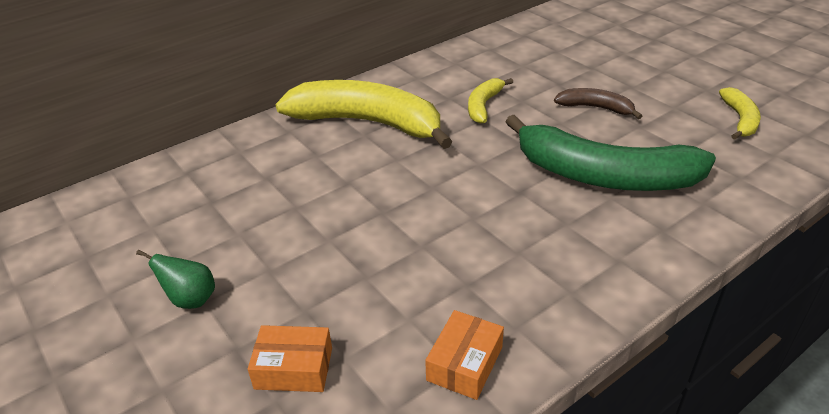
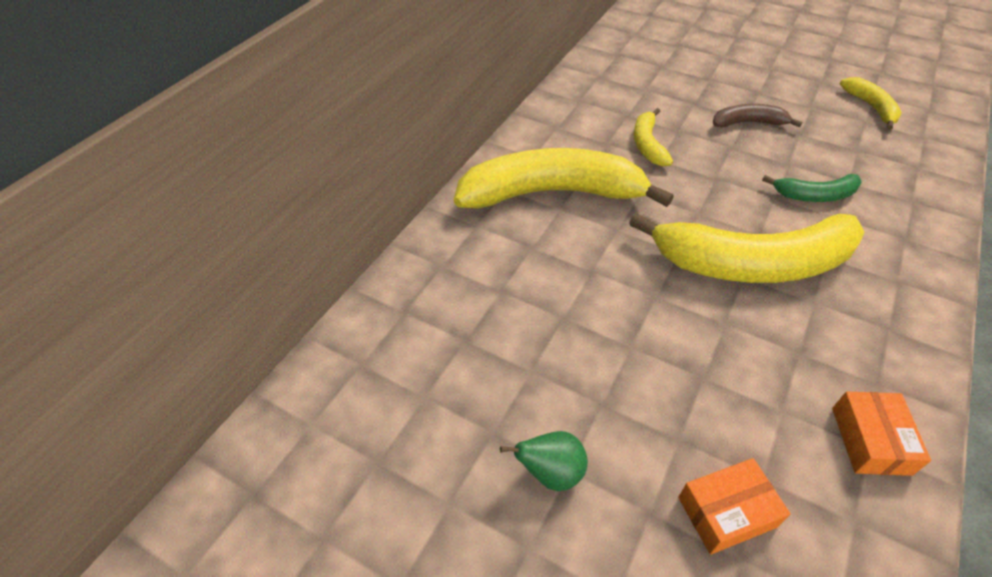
camera: 25 degrees left, 10 degrees up
(491, 211) = (753, 263): none -> yellow banana
(604, 176) = (815, 195): green banana -> green banana, size x0.47

